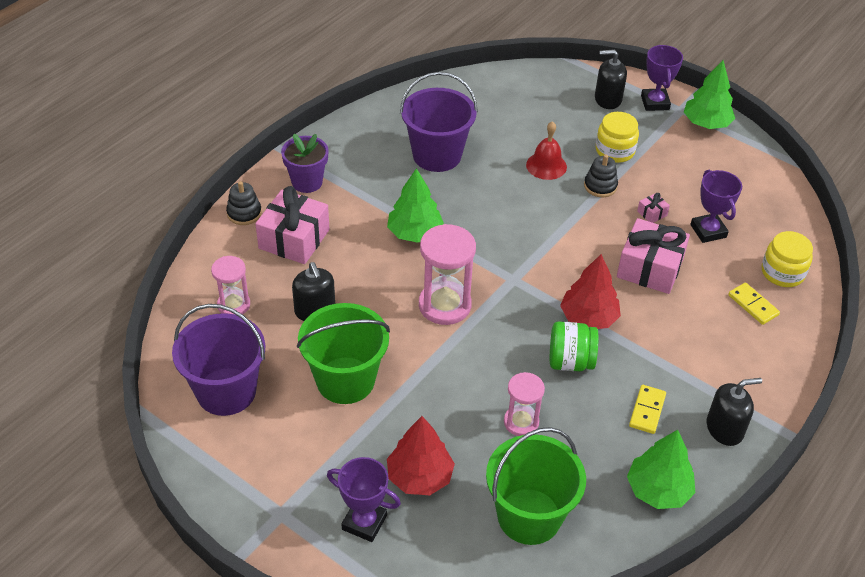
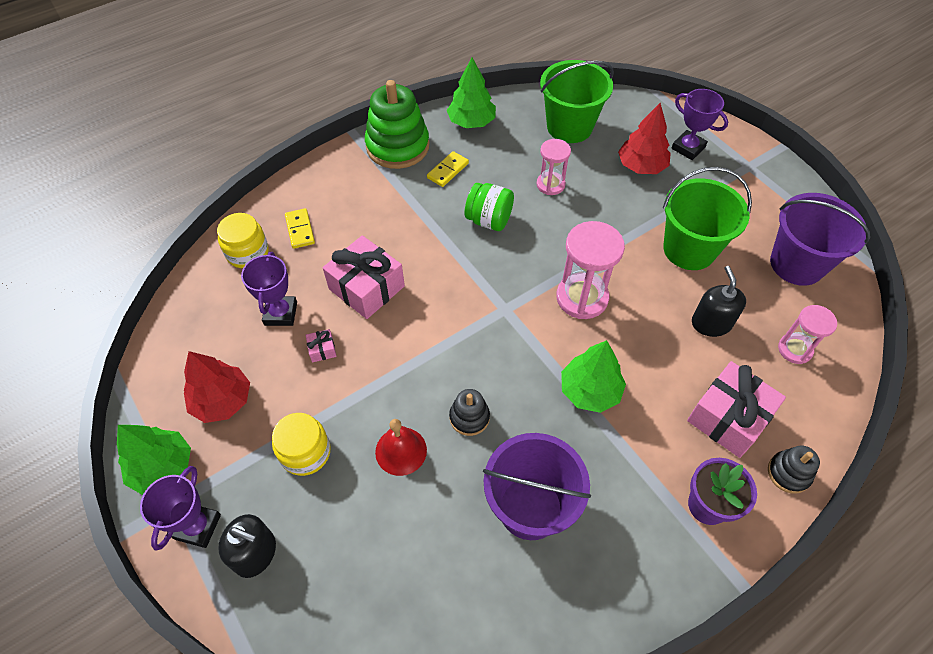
camera: 160 degrees left, 10 degrees up
(588, 318) = (453, 253): red tree -> red tree (222, 400)
(600, 186) = (355, 401): black stacking toy -> black stacking toy (469, 417)
(724, 428) = (397, 146): black soap dispenser -> green stacking toy

